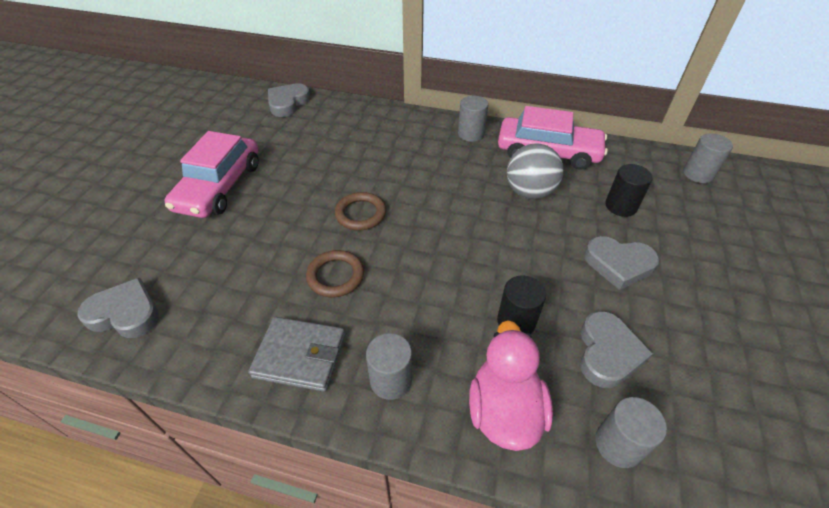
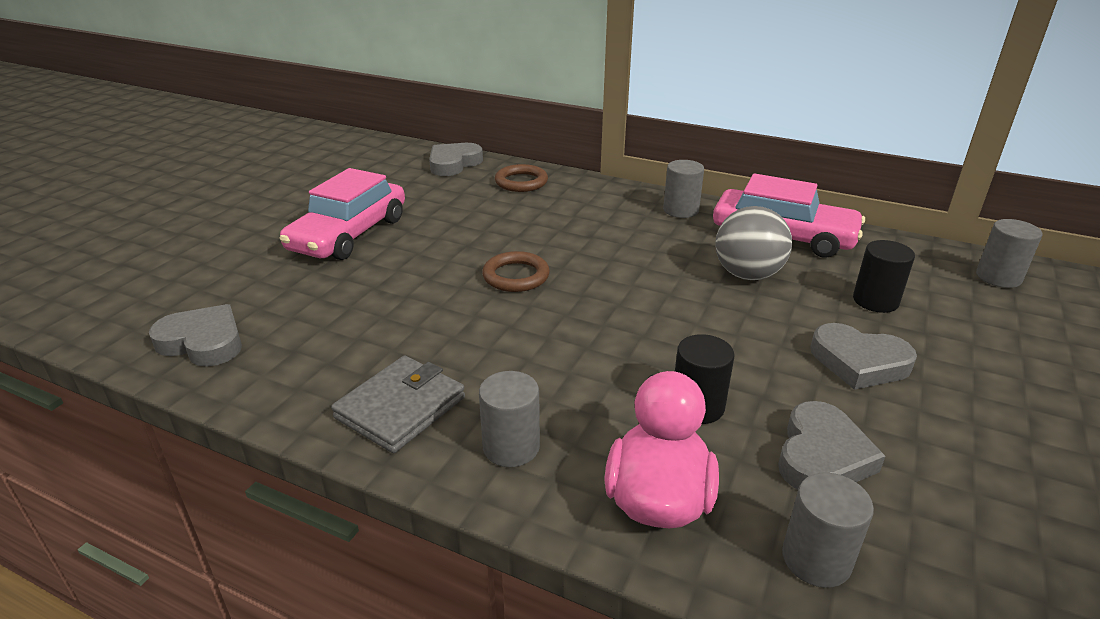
camera: 10 degrees right, 15 degrees down
(300, 355) = (400, 407): grey wallet -> grey wallet turned 75 degrees counterclockwise
(335, 276) = (467, 334): brown ring -> brown ring (521, 182)

